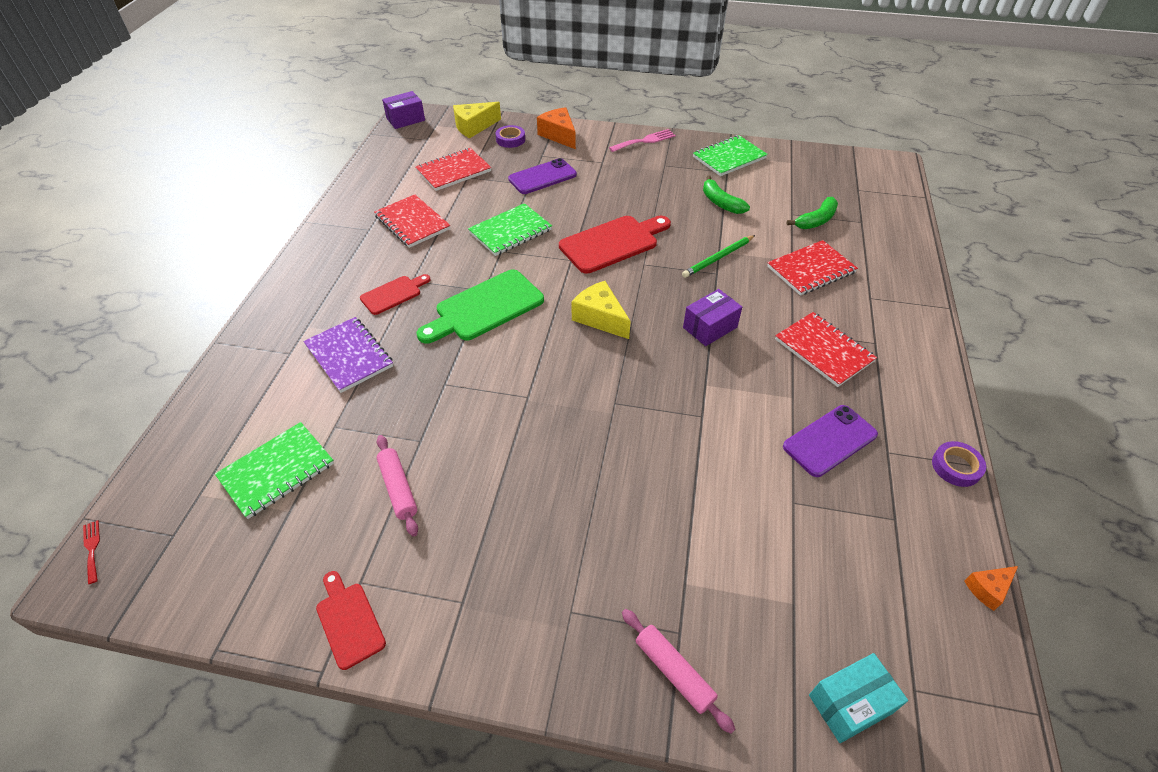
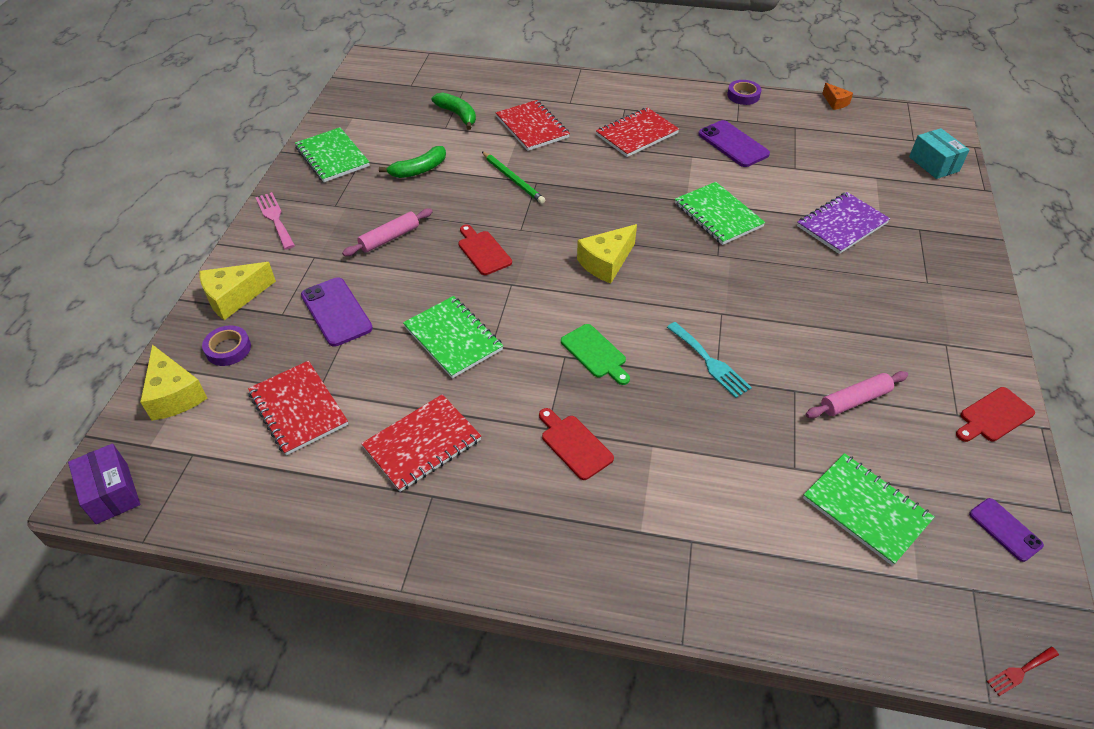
camera: 90 degrees left, 0 degrees up
(216, 583) = (1005, 529): none -> purple phone
(349, 356) = (687, 473): purple notebook -> purple notebook (841, 224)
(465, 381) = (709, 362): none -> turquoise fork
(485, 308) = (595, 353): green cutting board -> green cutting board, size x0.56
(559, 135) = (234, 297): orange cheese -> yellow cheese
(612, 243) = (483, 251): red cutting board -> red cutting board, size x0.56
(674, 672) = (948, 233): pink rolling pin -> pink rolling pin (389, 238)
(682, 410) = (718, 215): none -> green notebook
(710, 327) = (614, 192): purple box -> none

